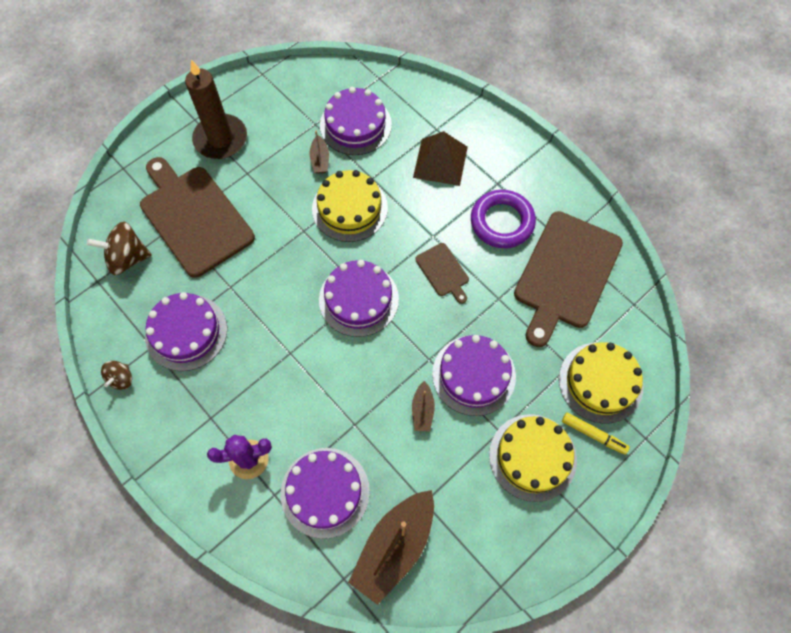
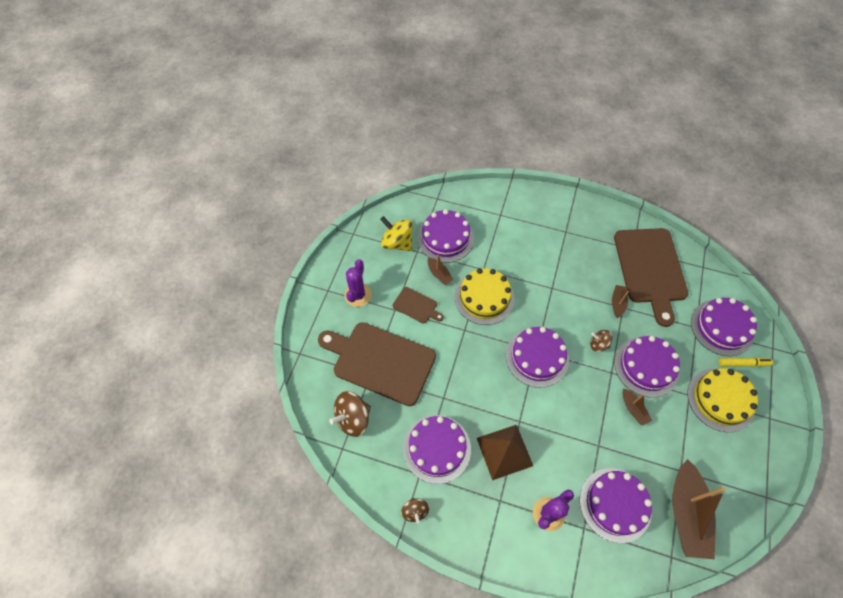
camera: 30 degrees left, 5 degrees down
(220, 139) = (358, 295): brown candle -> purple cactus
(300, 105) = (397, 243): none -> yellow spinning top
(437, 322) = (598, 344): none -> brown spinning top
(440, 162) = (519, 235): brown pyramid -> brown pyramid (504, 451)
(443, 272) = (576, 308): brown cutting board -> brown cutting board (416, 306)
(495, 291) = (617, 303): none -> brown boat
(502, 222) = (587, 256): purple ring -> none
(600, 382) = (722, 327): yellow cake -> purple cake

